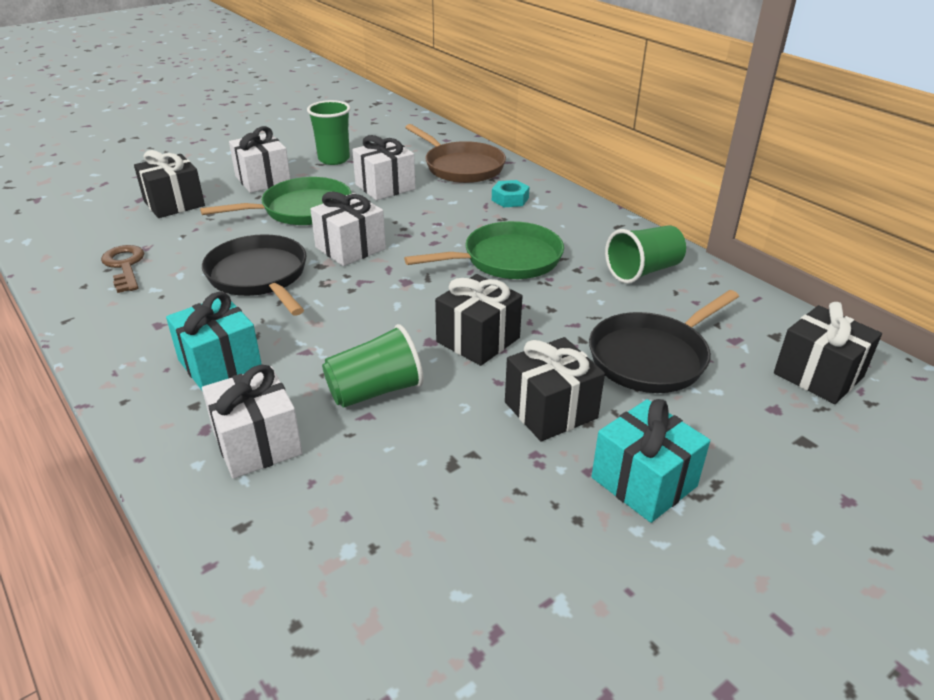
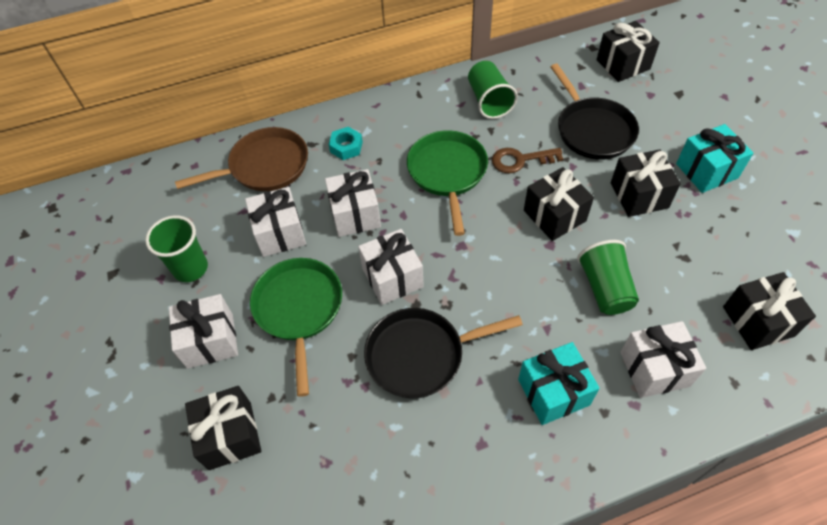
camera: 70 degrees left, 20 degrees up
(125, 266) = (361, 482): brown key -> brown key (520, 160)
(353, 552) = (758, 321): none -> black gift
(422, 217) = (355, 214): none -> white gift

